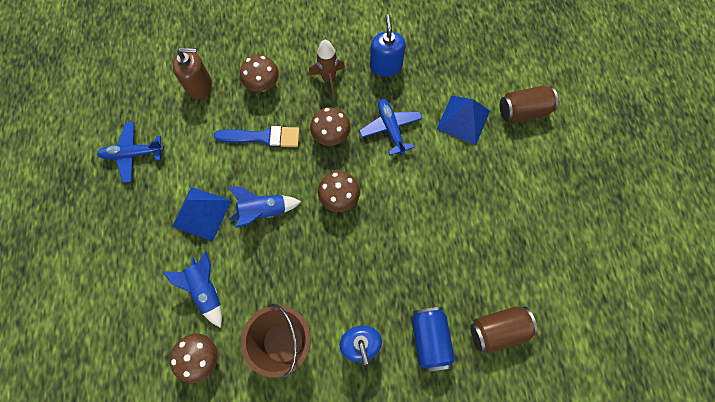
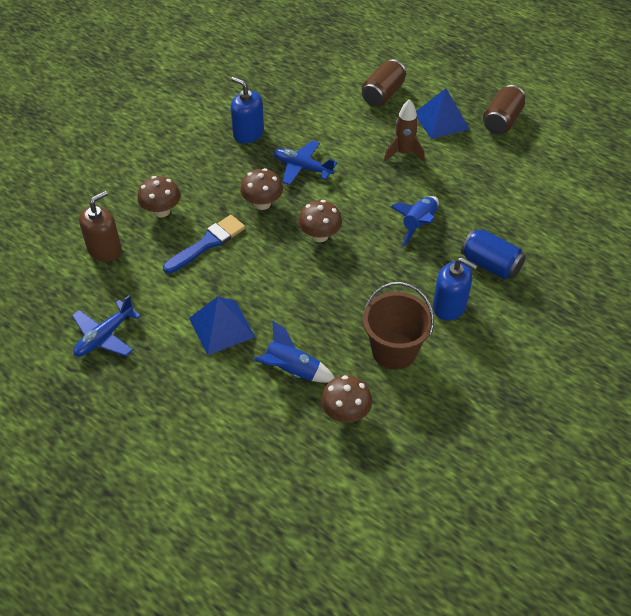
camera: 45 degrees left, 20 degrees down
(263, 211) = (271, 287): blue rocket -> blue rocket (418, 225)
(329, 79) = (213, 171): brown rocket -> brown rocket (403, 153)
(463, 120) = (348, 127): blue pyramid -> blue pyramid (441, 121)
(498, 330) = (525, 225): brown can -> brown can (502, 121)

